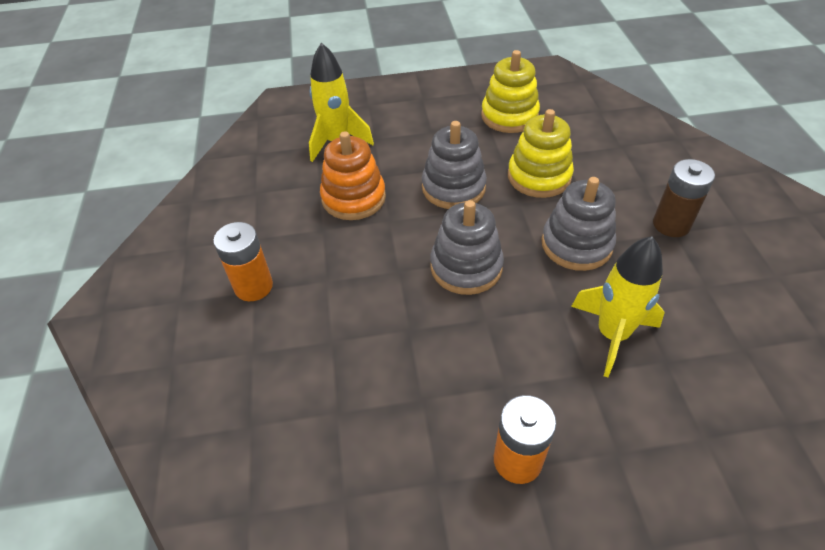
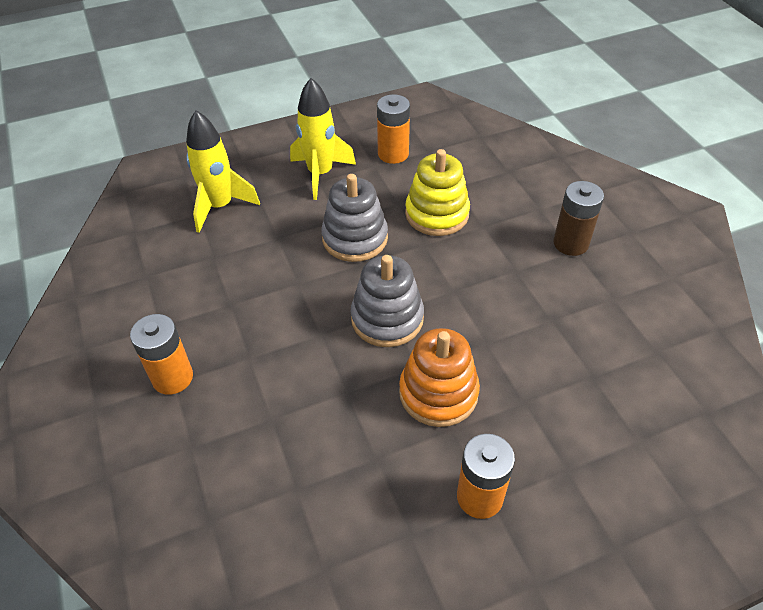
camera: 15 degrees left, 0 degrees up
(353, 198) = (254, 265): orange stacking toy -> orange stacking toy (438, 393)
(509, 116) = (393, 154): yellow stacking toy -> orange battery
(576, 244) = (488, 278): grey stacking toy -> none
(612, 334) = (539, 360): yellow rocket -> yellow rocket (320, 174)

